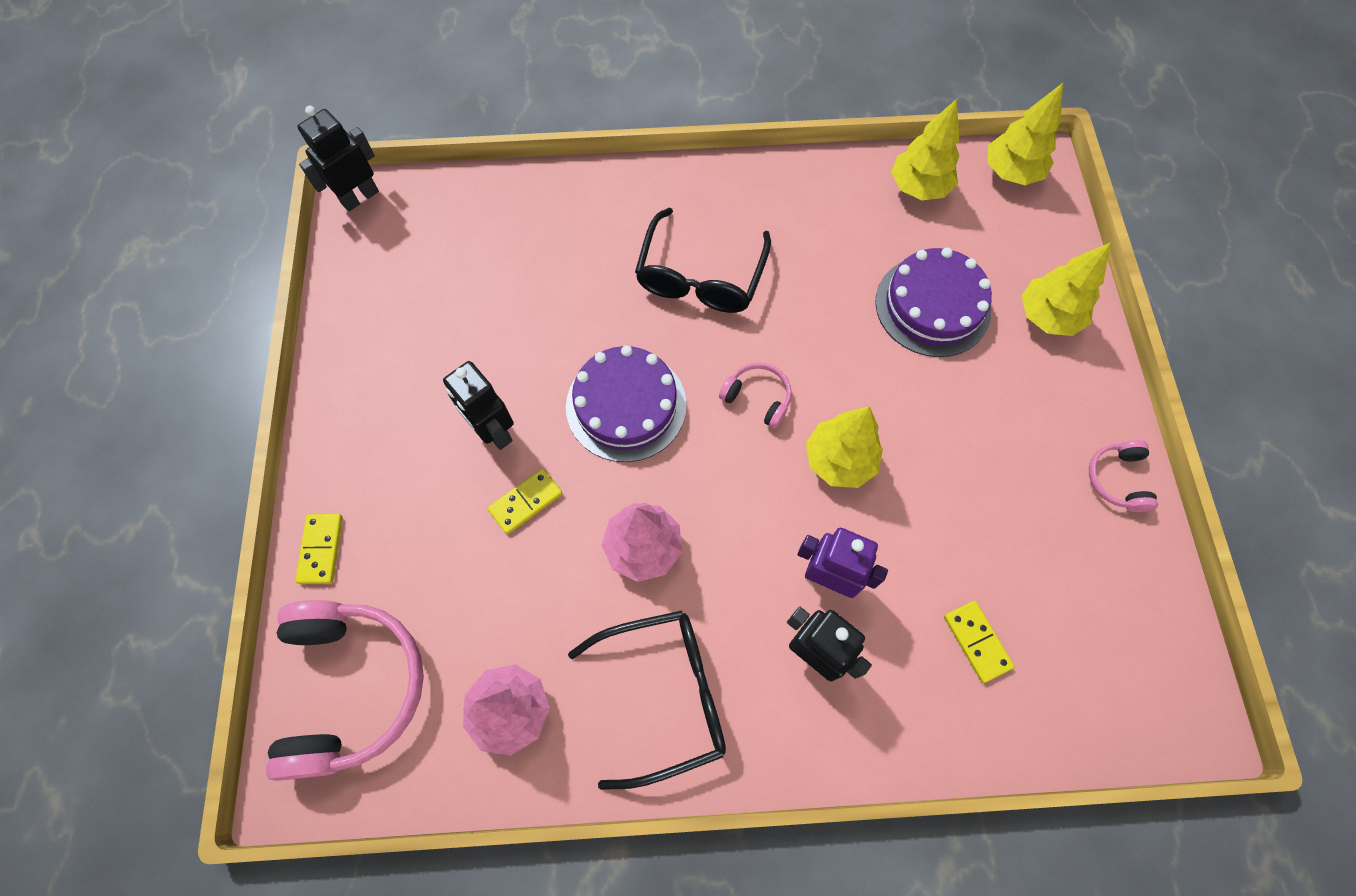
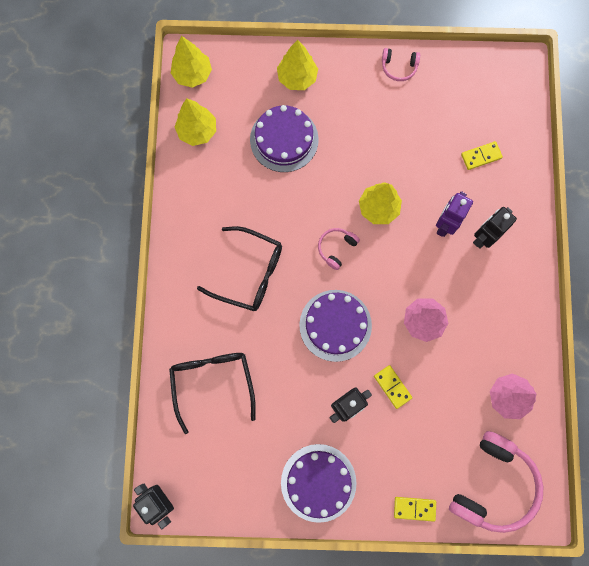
camera: 85 degrees left, 10 degrees up
(352, 687) = (493, 484): pink headphones -> pink headphones turned 120 degrees clockwise
(372, 398) = (318, 482): none -> purple cake
(664, 695) = (502, 316): black glasses -> black glasses (212, 383)

